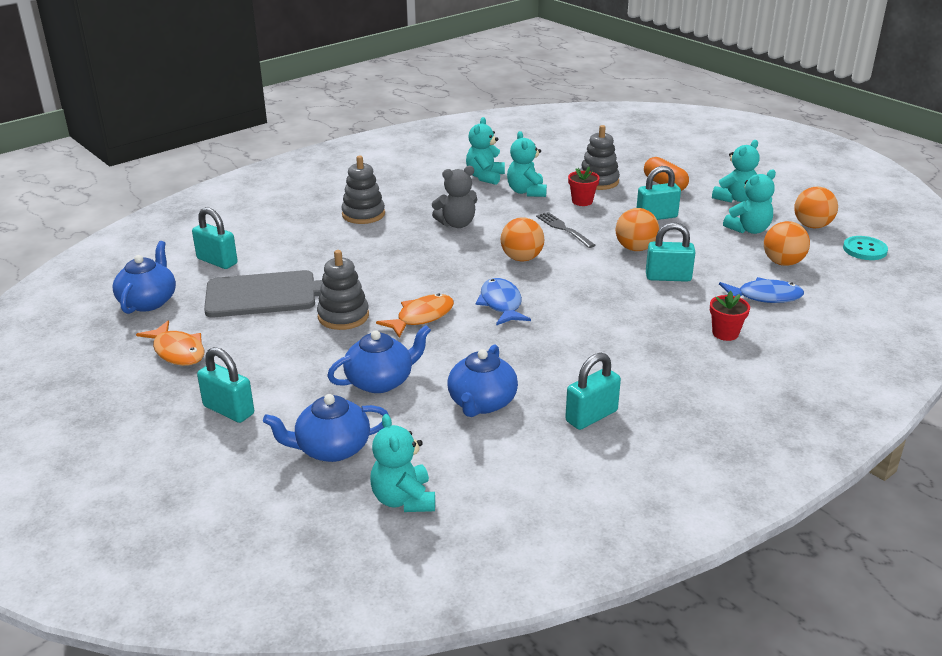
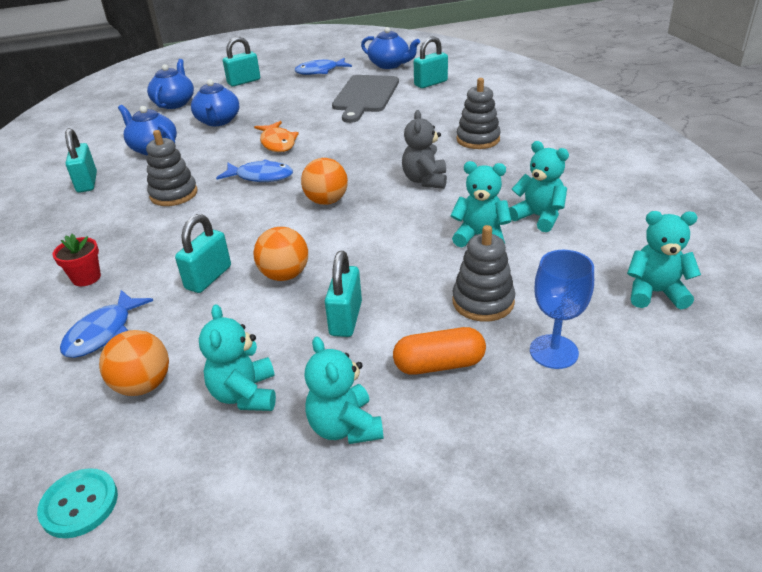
camera: 115 degrees right, 5 degrees up
(177, 351) = (320, 71): orange fish -> blue fish
(343, 316) = (309, 117): grey stacking toy -> grey stacking toy (174, 194)
(403, 499) = (109, 116): turquoise teddy bear -> turquoise teddy bear (655, 293)
(564, 229) = (366, 239): grey fork -> none
(582, 201) = (429, 271): red flower pot -> none
(623, 160) = (553, 351): none -> blue goblet
(812, 226) = (194, 480): orange ball -> none

